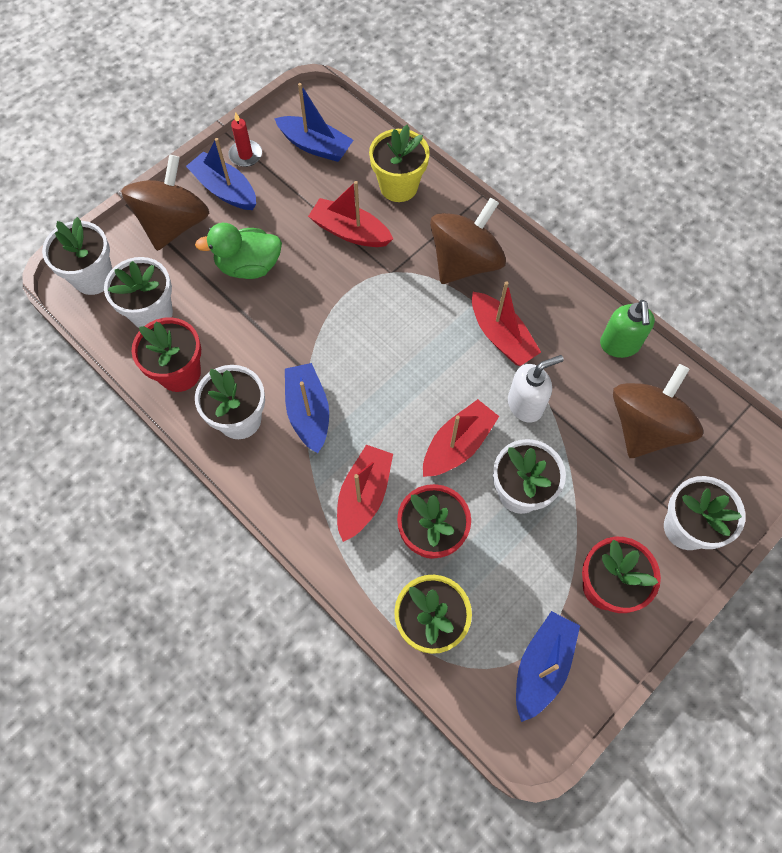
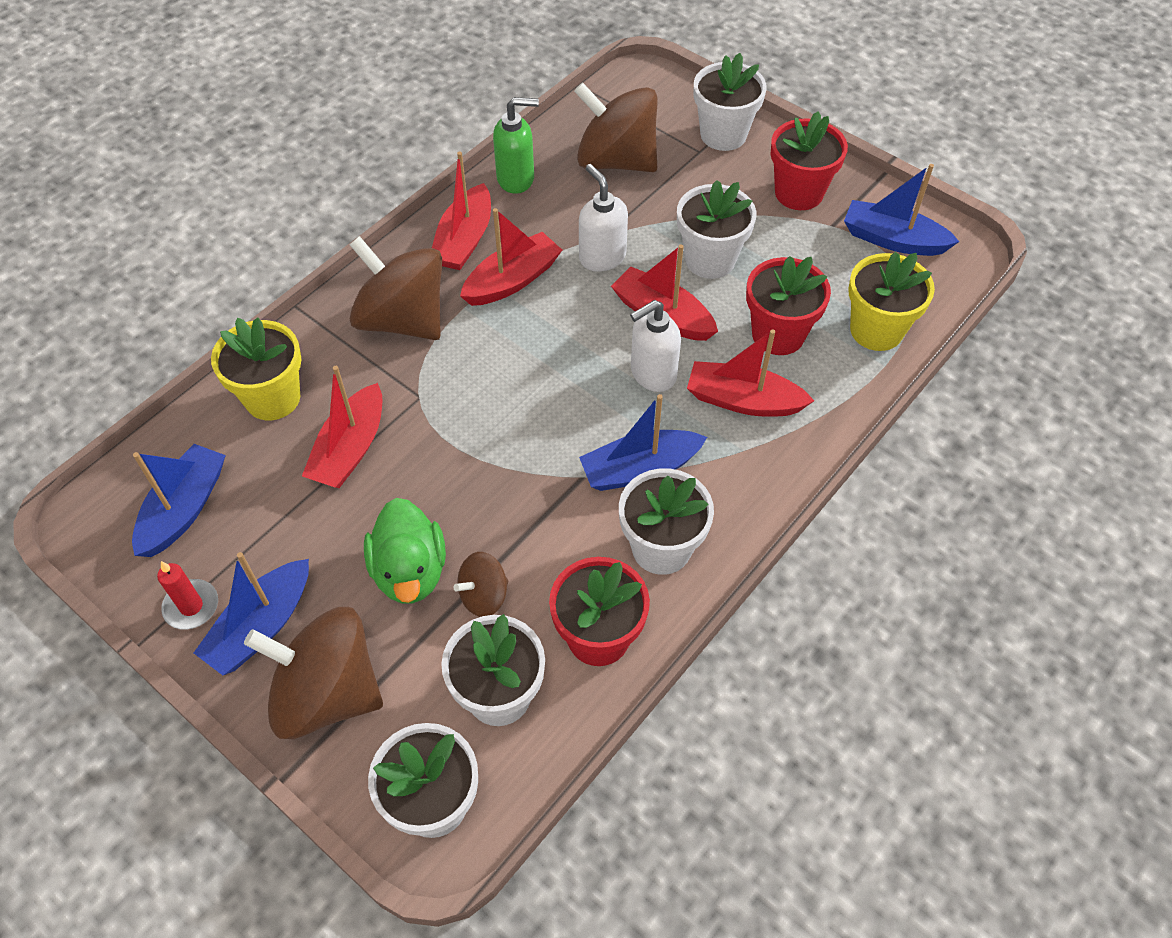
camera: 95 degrees left, 10 degrees down
(223, 307) = (484, 595): none -> brown spinning top
(397, 431) = (652, 374): none -> white soap dispenser
(547, 304) = (464, 240): none -> red boat

